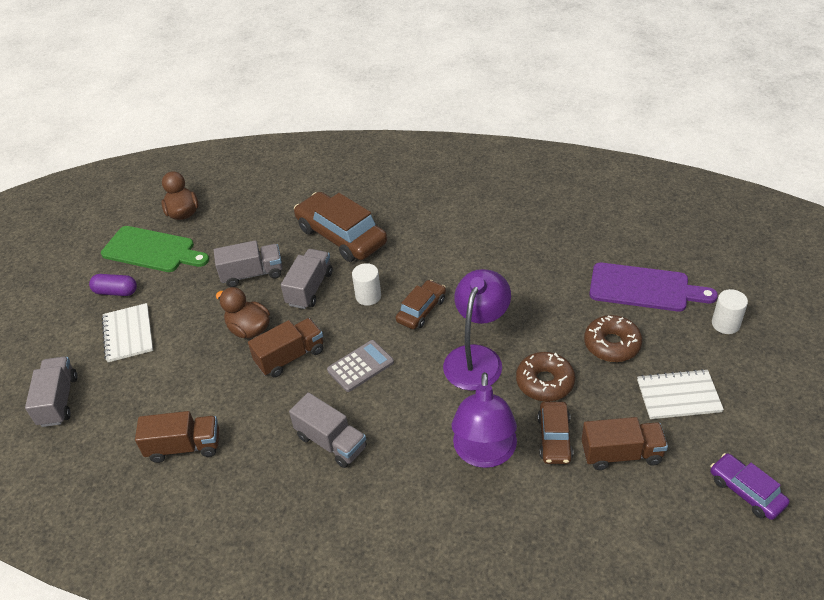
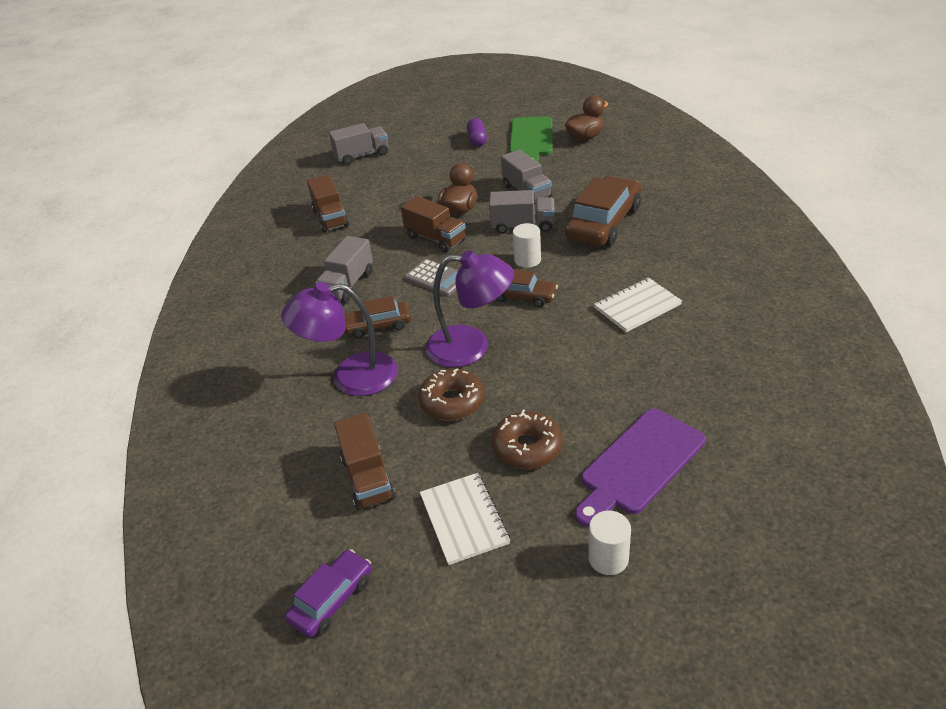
camera: 75 degrees right, 5 degrees down
(128, 334) = (435, 159): white notebook -> white notebook (637, 306)
(554, 438) = (379, 422): brown car -> brown car (377, 325)
(644, 288) = (639, 465): purple cutting board -> purple cutting board turned 45 degrees clockwise

